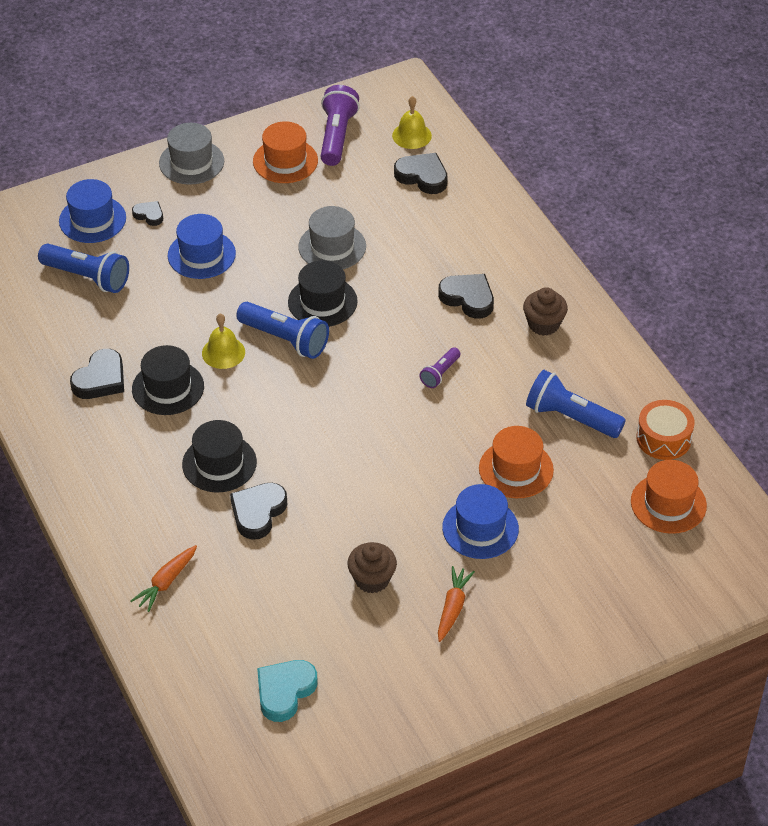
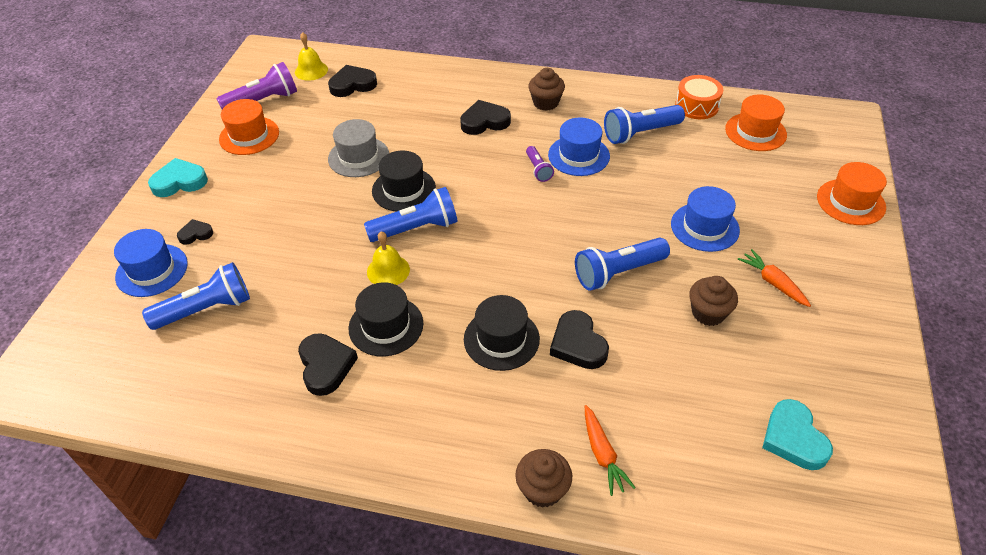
camera: 50 degrees left, 0 degrees up
(107, 564) = (542, 489): none -> brown cupcake
(191, 162) = (179, 182): grey hat -> turquoise heart
(201, 255) = (275, 227): blue hat -> blue hat (578, 155)
(337, 136) = (263, 101): purple flashlight -> purple flashlight turned 105 degrees clockwise
(362, 497) = (618, 272): none -> blue flashlight
(516, 469) = (663, 181): orange hat -> orange hat (850, 202)

